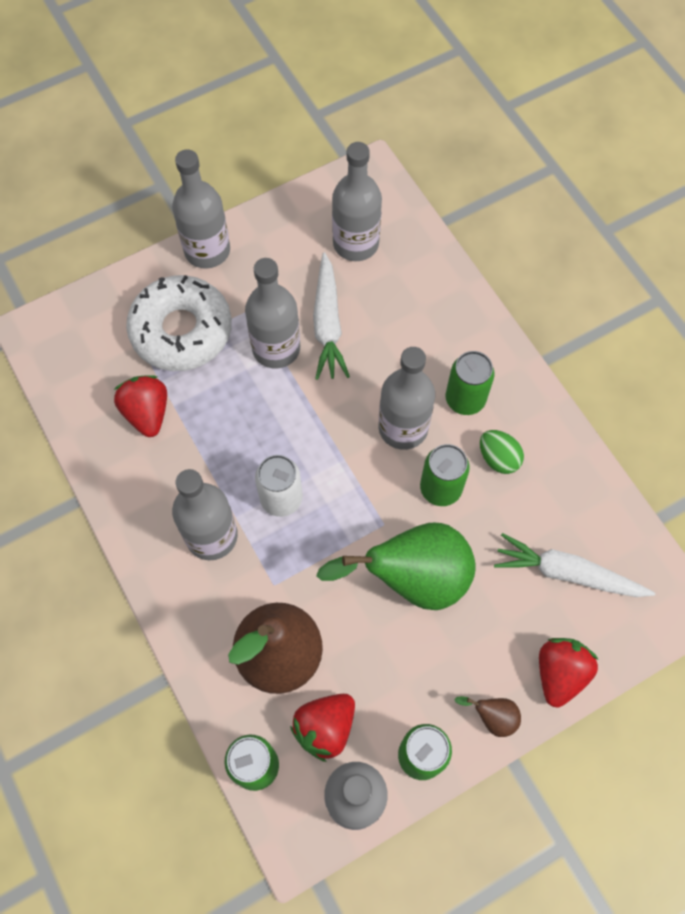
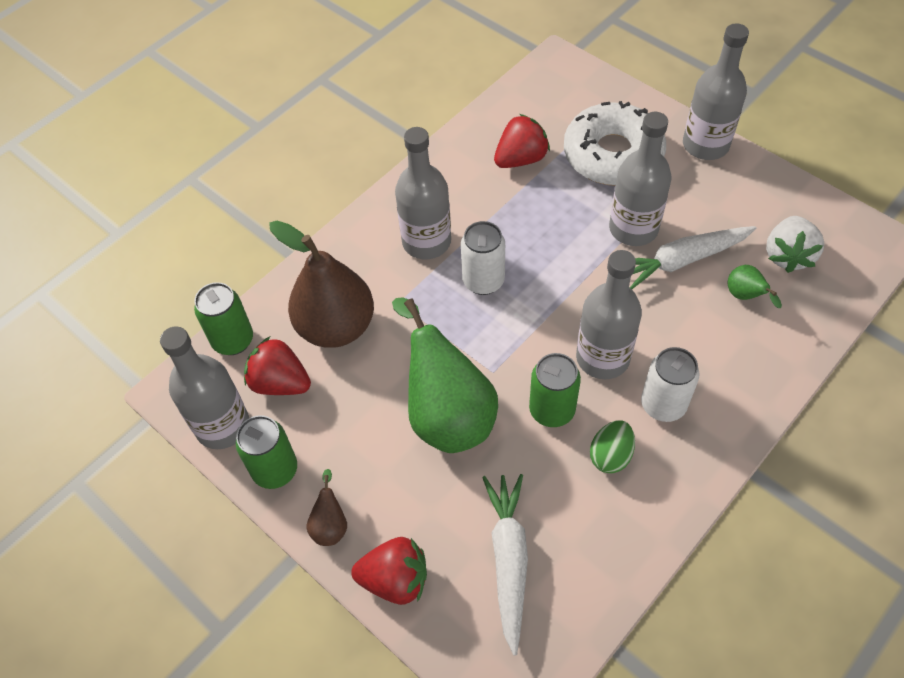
camera: 75 degrees right, 10 degrees down
(356, 243) = (788, 255): grey bottle -> white strawberry
(384, 293) = (745, 296): none -> green pear
(465, 399) = (663, 405): green can -> white can

